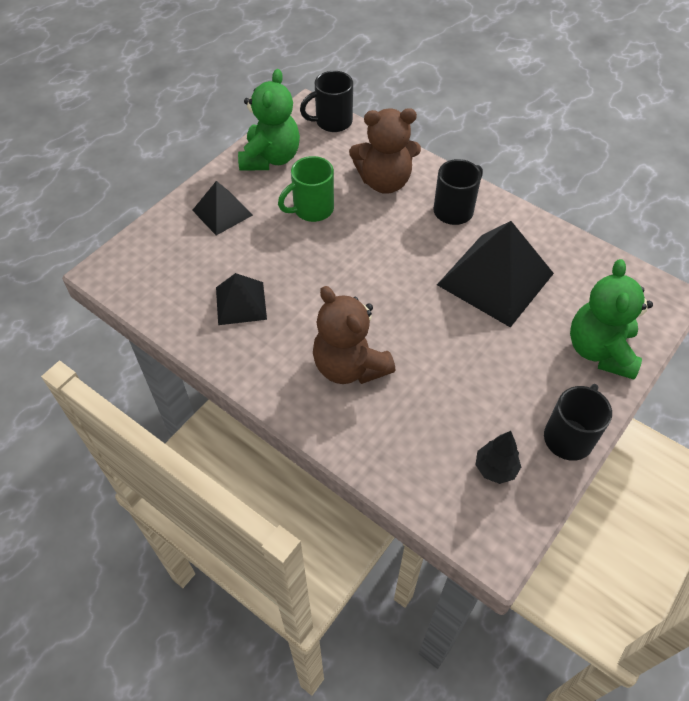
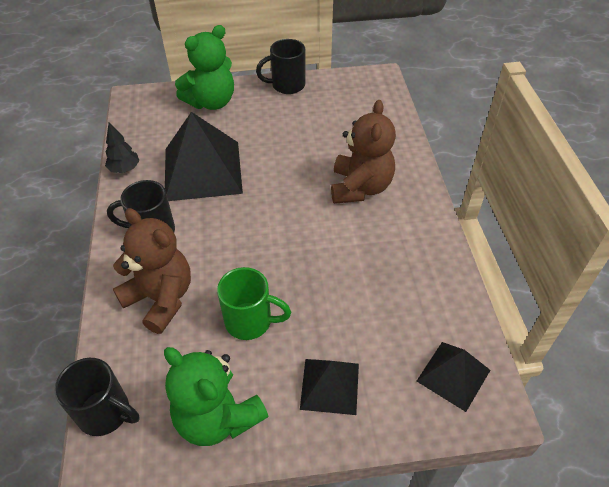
camera: 135 degrees left, 5 degrees down
(241, 303) = (393, 282): black pyramid -> black pyramid (453, 375)
(270, 158) = (218, 417): green teddy bear -> green teddy bear turned 105 degrees counterclockwise
(495, 468) = (340, 97): black tree -> black tree (125, 169)

